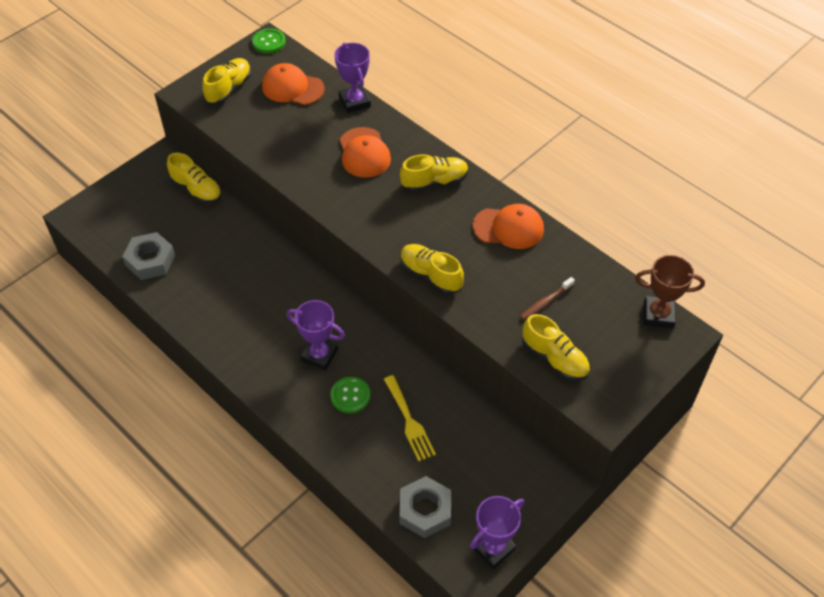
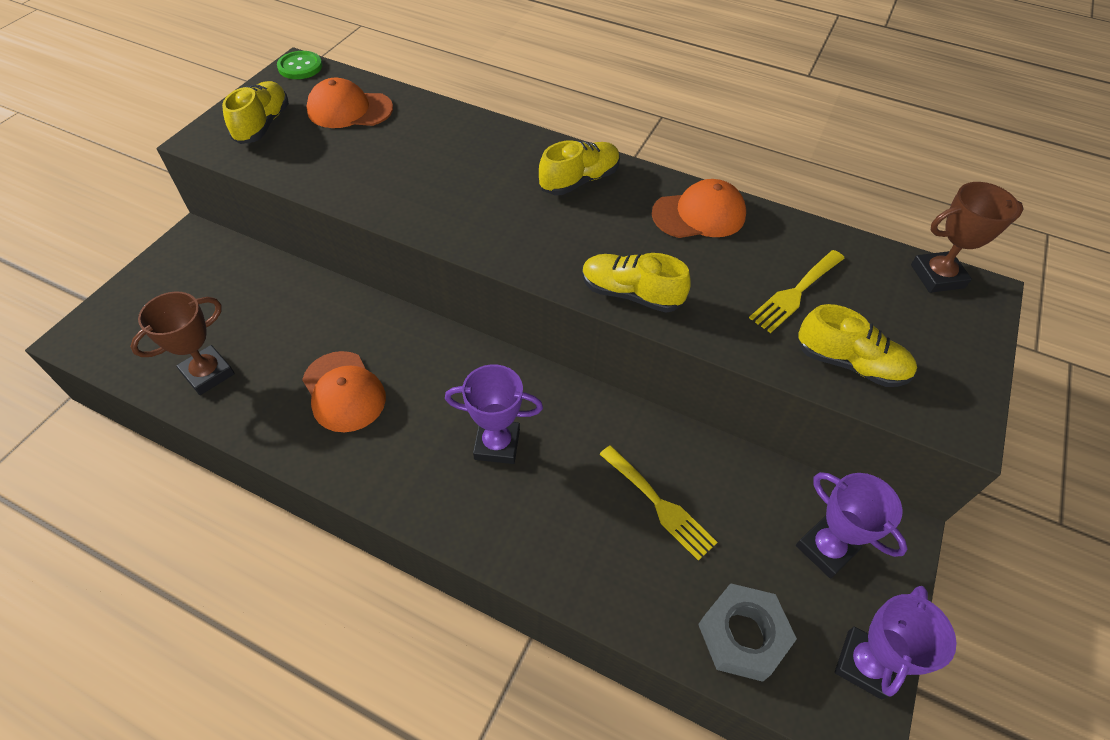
camera: 20 degrees left, 0 degrees up
(150, 260) = (208, 373): grey nut -> brown trophy
(196, 190) = (251, 267): yellow shoe -> none
(350, 396) = (563, 491): green button -> none
(354, 102) = (437, 111): purple trophy -> purple trophy (826, 549)
(364, 153) = (474, 165): orange cap -> orange cap (344, 392)
(545, 302) = (795, 293): brown toothbrush -> yellow fork

